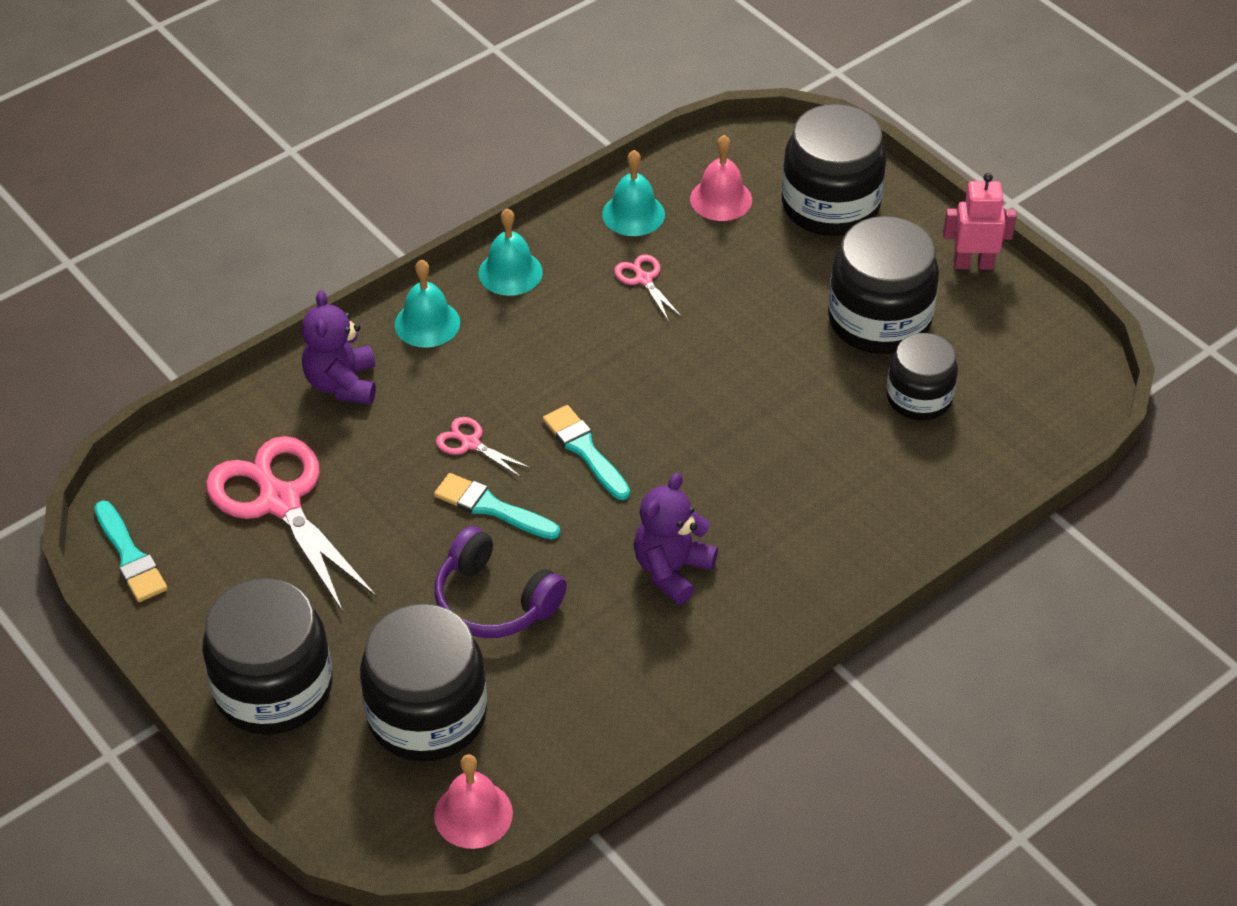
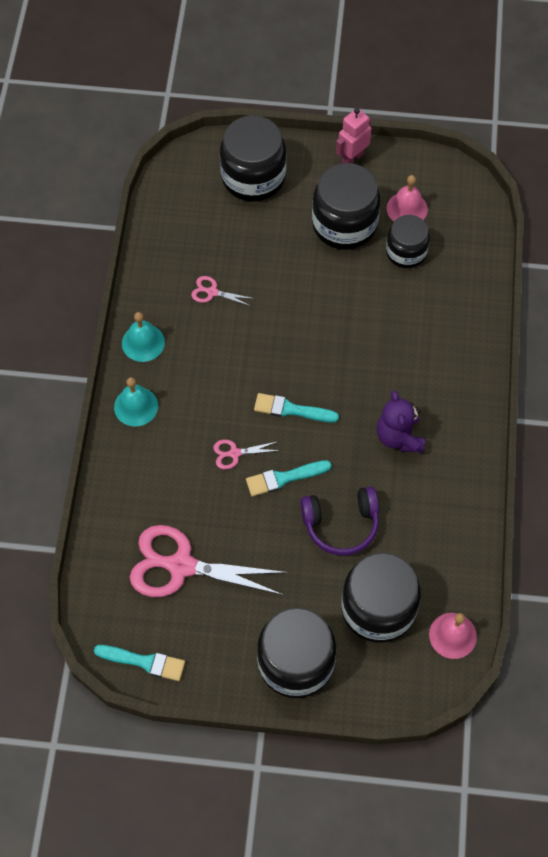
camera: 45 degrees left, 15 degrees up
(342, 384) = (134, 476): purple teddy bear -> none
(633, 214) = (165, 258): turquoise bell -> none
(721, 199) = (197, 215): pink bell -> pink bell (407, 209)

